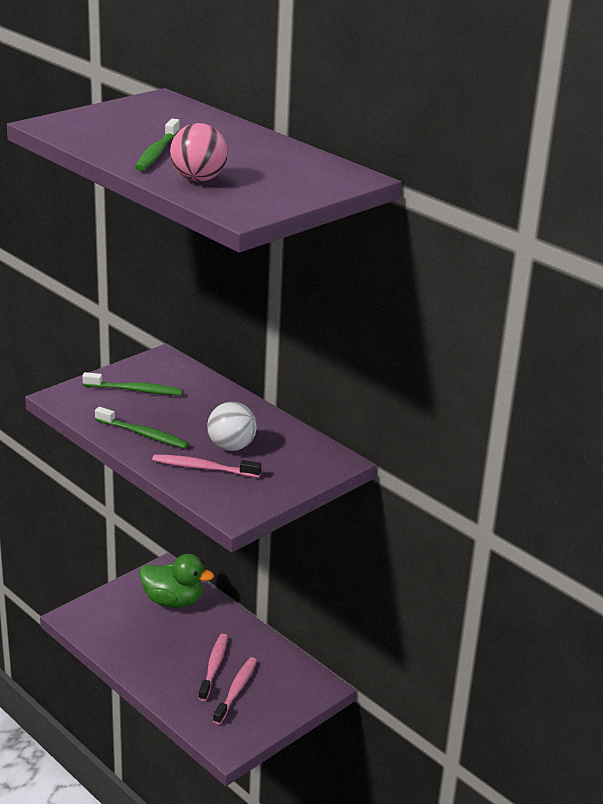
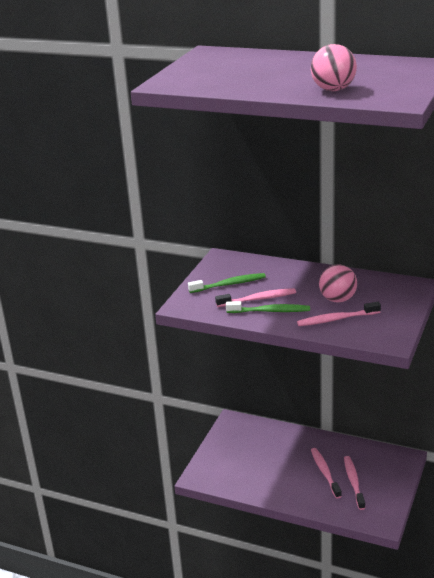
camera: 20 degrees left, 0 degrees up
(146, 417) = (258, 299): none -> pink toothbrush
(157, 152) = (273, 82): green toothbrush -> none
(173, 601) = (258, 439): green duck -> none
(231, 447) = (337, 299): white ball -> pink ball

